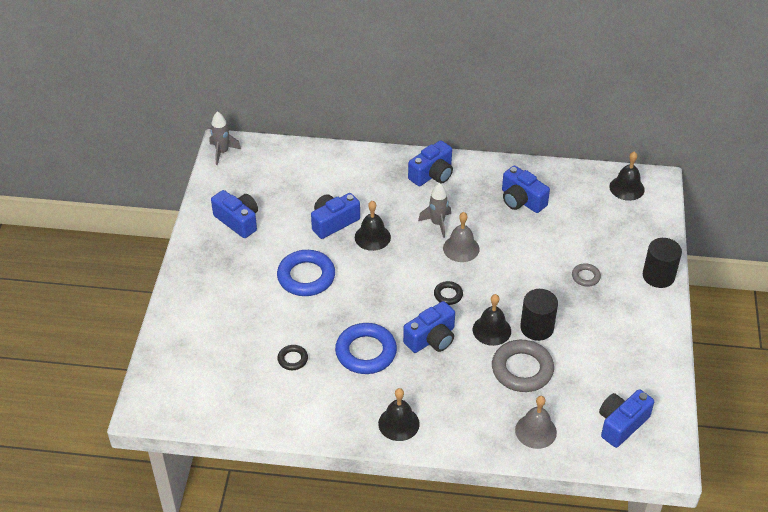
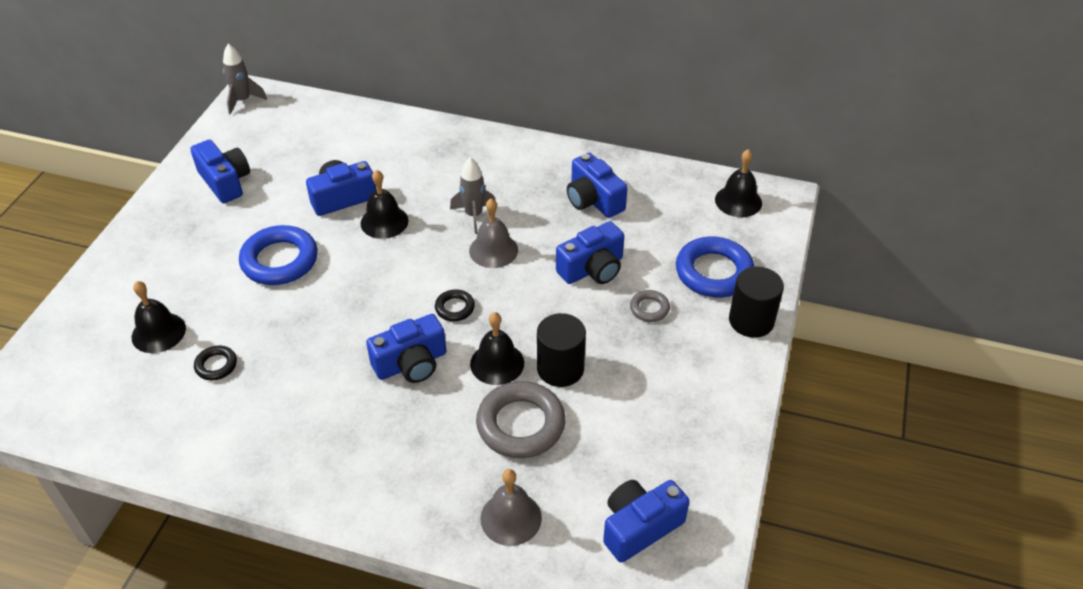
camera: 10 degrees right, 0 degrees up
(366, 352) = (316, 369): blue ring -> blue ring (714, 272)
(398, 423) = (321, 477): black bell -> black bell (158, 332)
(432, 174) = (489, 155): blue camera -> blue camera (592, 269)

